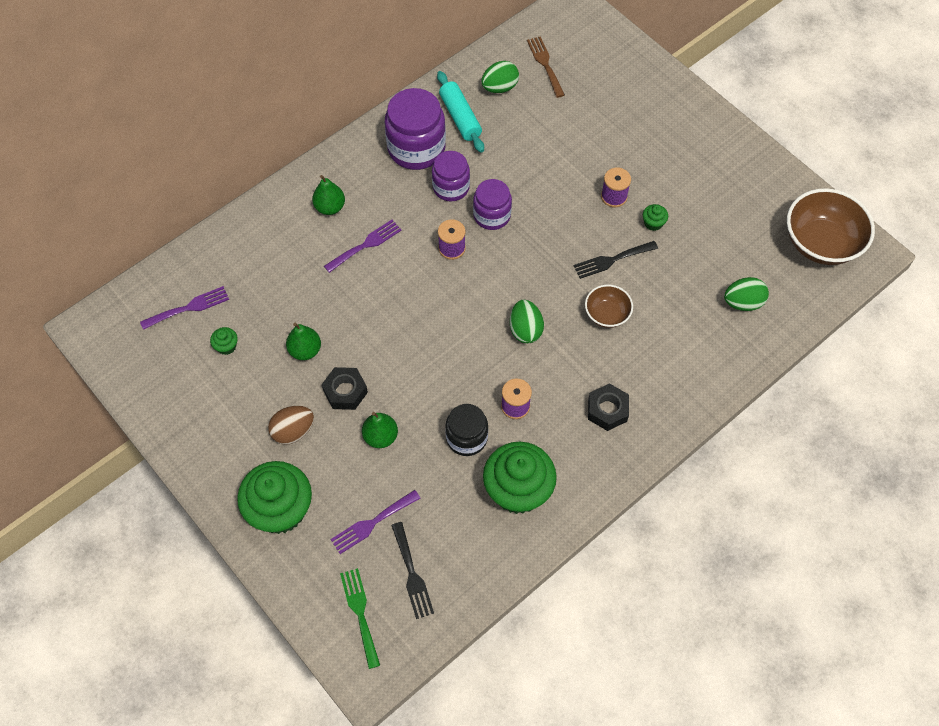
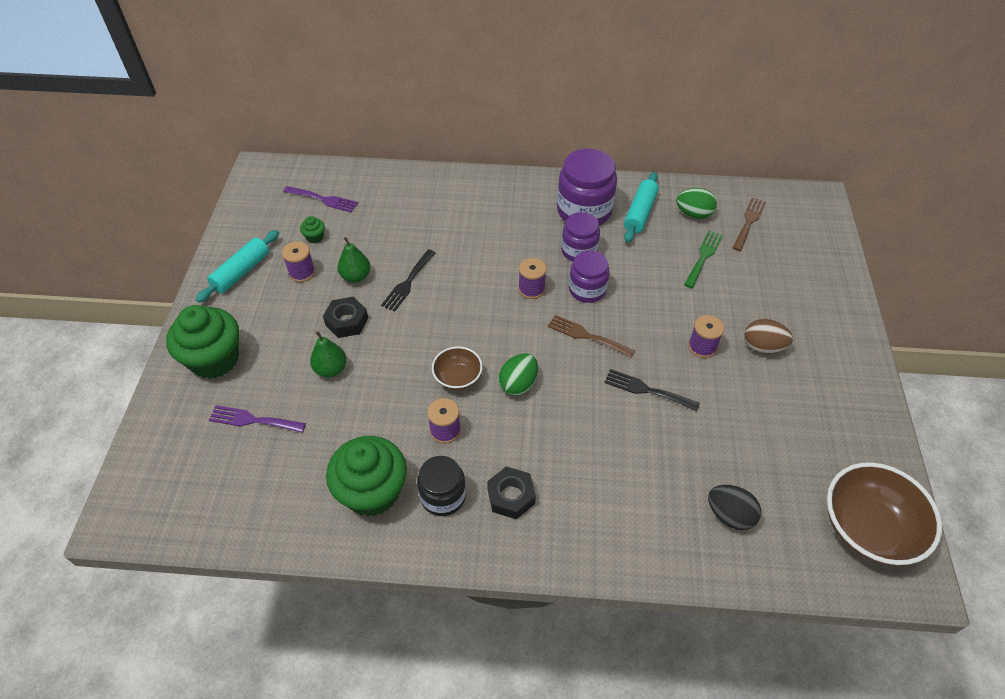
camera: 45 degrees right, 10 degrees down
(204, 427) = (241, 272): none -> turquoise rolling pin
(256, 384) = (302, 272): none -> purple spool
(293, 431) = (285, 318): brown egg -> brown egg (762, 347)
(330, 207) = (481, 205): green pear -> none
(360, 613) = (168, 472): green fork -> green fork (703, 257)
(366, 245) = (475, 244): purple fork -> none
(412, 574) = (231, 479): black fork -> black fork (408, 282)
(466, 438) = (384, 421): black jar -> black jar (443, 496)
(531, 253) = (587, 336): none -> brown fork
(607, 314) = (595, 425): brown bowl -> brown bowl (458, 378)
(653, 223) = (714, 390): green cupcake -> none
(743, 302) = (729, 515): green egg -> black egg

